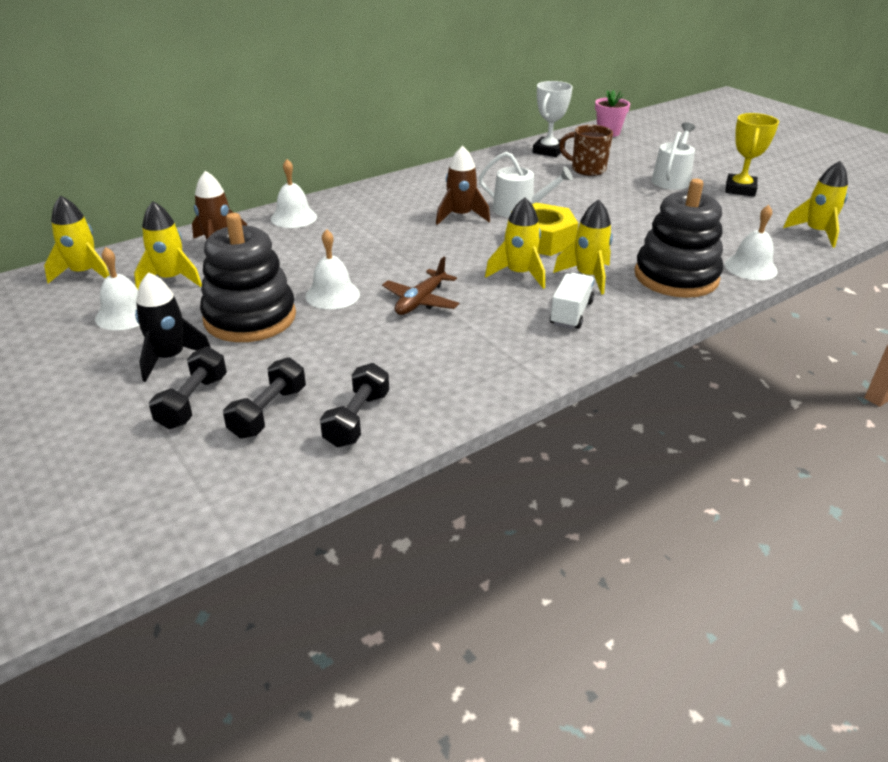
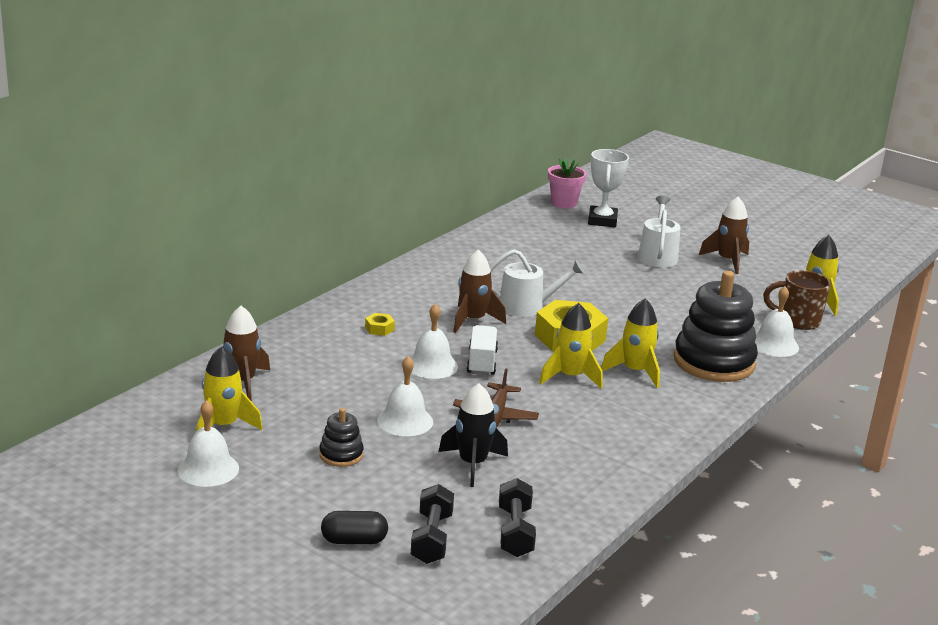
camera: 20 degrees left, 10 degrees down
(84, 273) = (120, 432): yellow rocket -> none
(170, 358) = (295, 504): black rocket -> black rocket (472, 464)
(193, 402) = (354, 540): black dumbbell -> black capsule
(250, 318) = (341, 455): black stacking toy -> black stacking toy, size x0.46
(293, 217) = (297, 341): white bell -> white bell (431, 365)
(372, 215) = (379, 329): none -> yellow nut
(548, 151) = (514, 232): white trophy -> white trophy (602, 220)
(571, 313) = (640, 410): white truck -> white truck (482, 362)
(587, 169) = (567, 251): brown mug -> brown mug (798, 321)
(740, 189) = (727, 261): yellow trophy -> brown rocket

